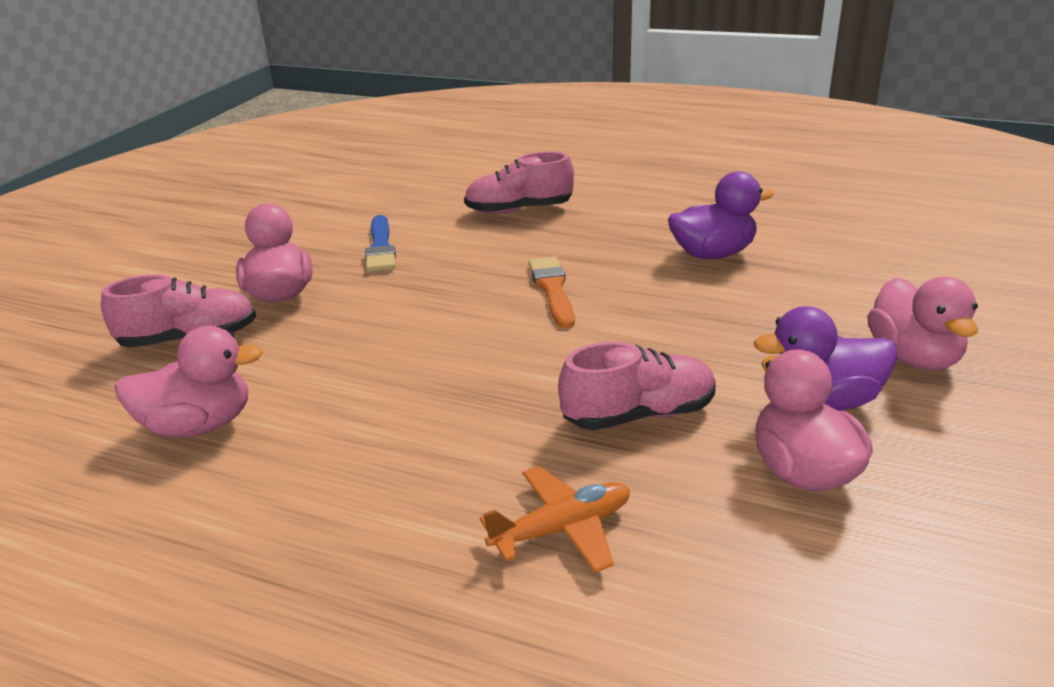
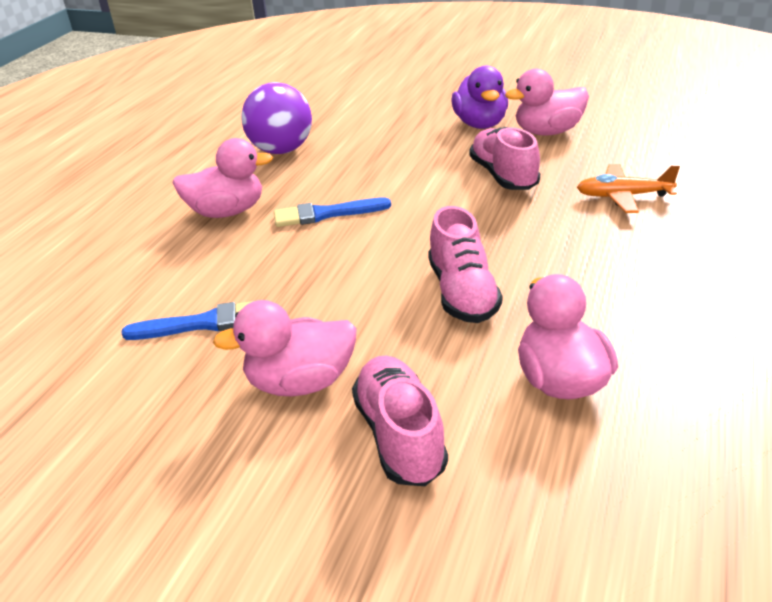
camera: 90 degrees left, 5 degrees up
(519, 210) = (147, 241): pink shoe -> pink shoe (462, 293)
(552, 289) = (326, 214): orange brush -> blue brush
(562, 529) = (623, 196): orange plane -> orange plane turned 60 degrees counterclockwise
(713, 254) = (281, 150): purple duck -> purple ball
(913, 357) = (432, 99): pink duck -> pink duck (227, 212)

